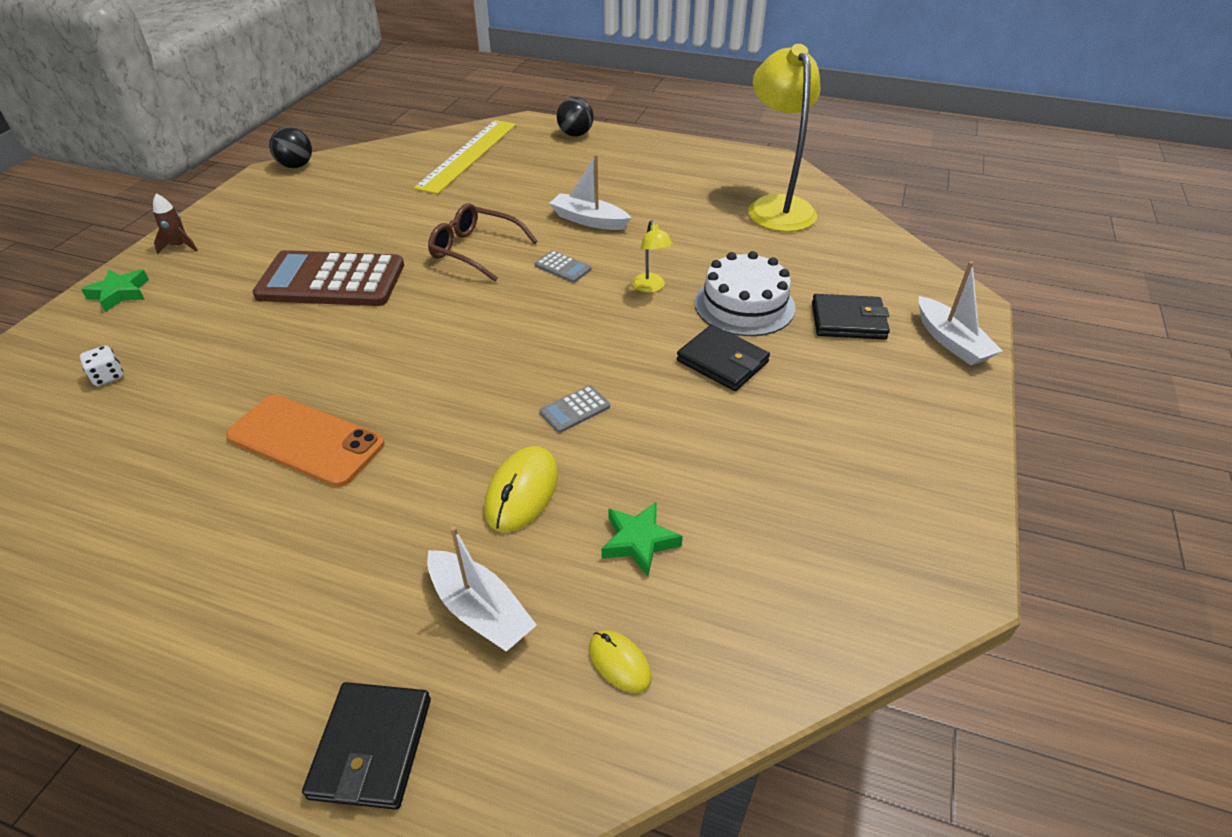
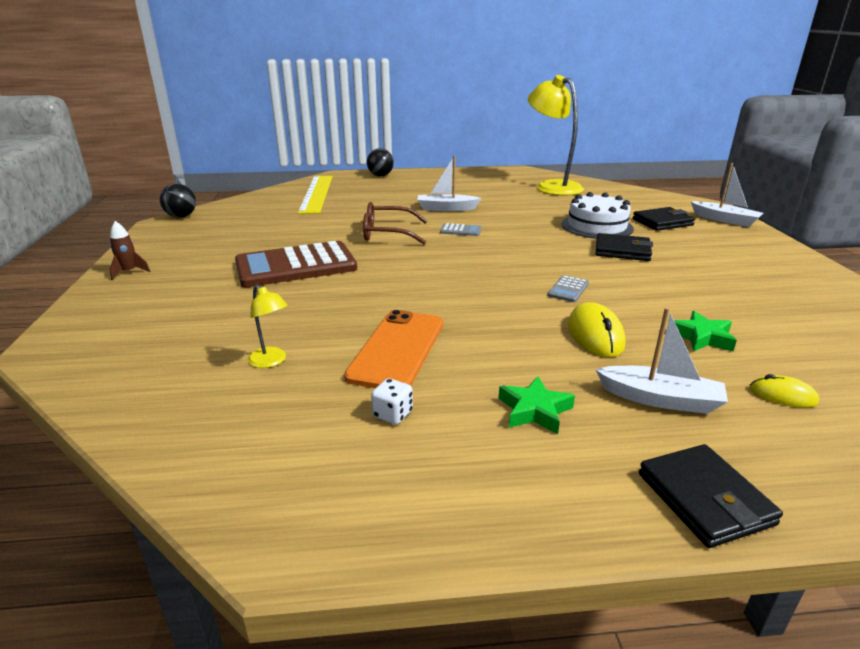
camera: 25 degrees left, 15 degrees down
(108, 376) = (159, 357): white dice -> white dice (392, 414)
(120, 293) = (103, 308): green star -> green star (534, 410)
(306, 440) = (397, 349): orange phone -> orange phone turned 75 degrees counterclockwise
(651, 287) = (530, 229): yellow lamp -> yellow lamp (271, 361)

